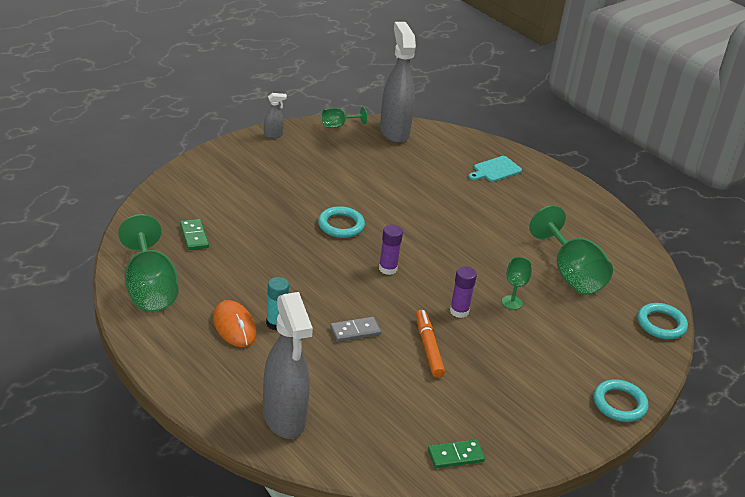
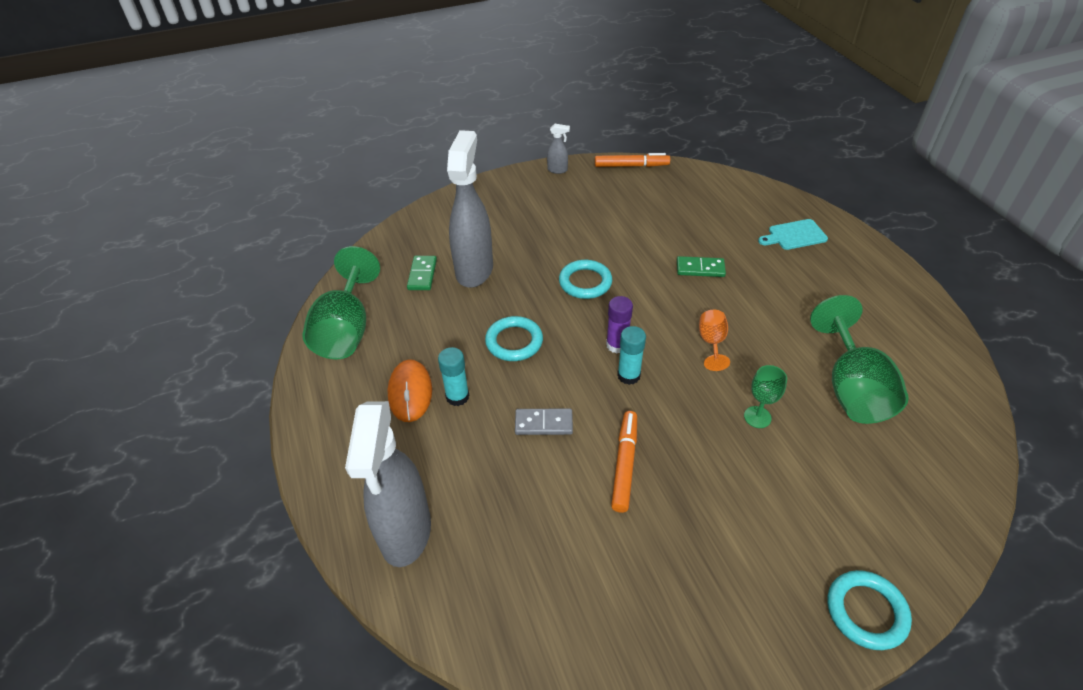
camera: 25 degrees right, 10 degrees up
(338, 125) = (631, 166): green goblet -> orange marker
(394, 132) = (690, 178): grey spray bottle -> grey spray bottle (474, 270)
(406, 289) = (628, 375): none -> turquoise glue stick
(455, 456) = (597, 645): green domino -> green domino (700, 268)
(459, 311) = (683, 418): purple glue stick -> none
(460, 257) = (712, 343): none -> orange goblet
(661, 324) = (964, 488): turquoise ring -> turquoise ring (514, 342)

